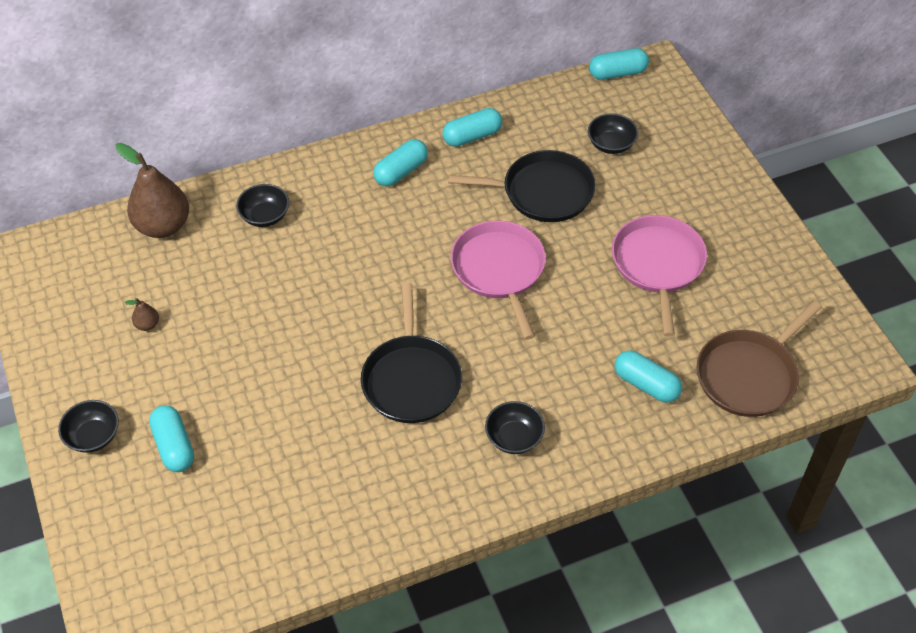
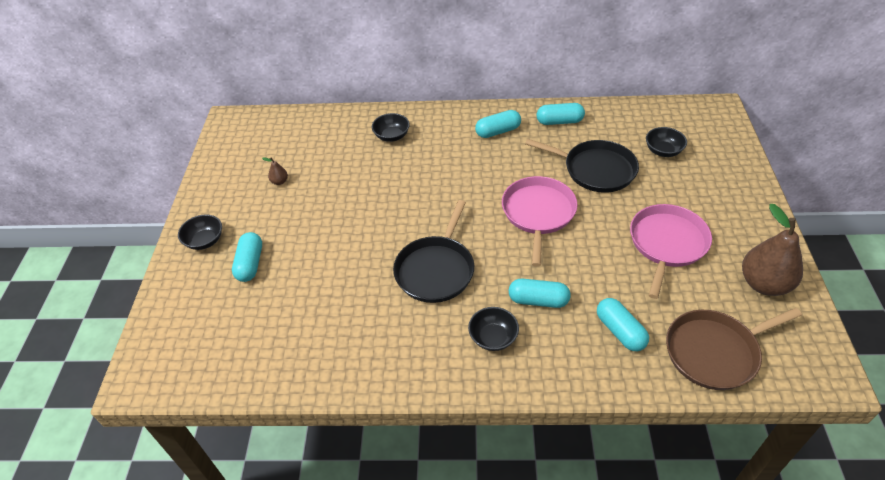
camera: 25 degrees right, 5 degrees down
(163, 226) = (324, 125): brown pear -> brown pear (764, 284)
(617, 73) = (688, 106): turquoise capsule -> turquoise capsule (538, 300)

